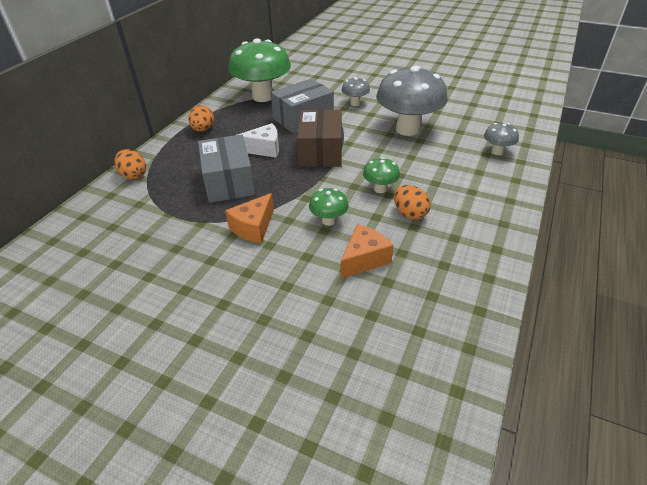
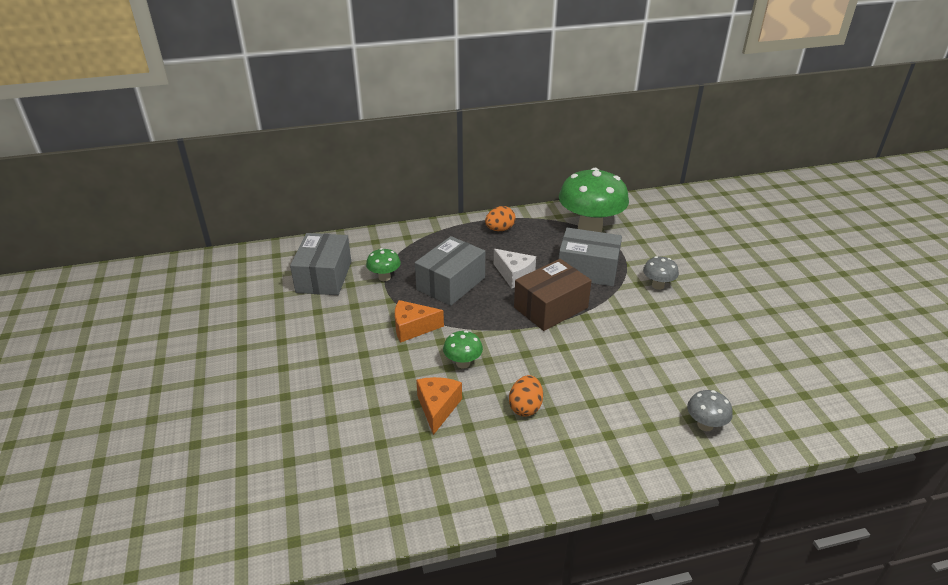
camera: 50 degrees right, 5 degrees down
(107, 249) = (324, 277): none -> grey box
(134, 175) = (406, 236): orange egg -> none
(364, 259) = (438, 408): orange cheese -> orange cheese turned 90 degrees counterclockwise
(380, 189) = (539, 371): green mushroom -> green mushroom (384, 277)
(408, 129) = (660, 342): grey mushroom -> none

